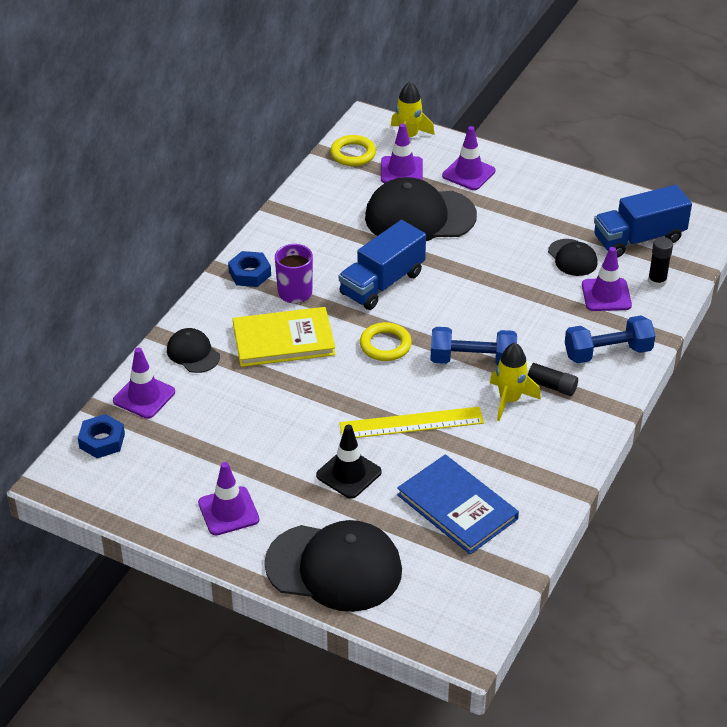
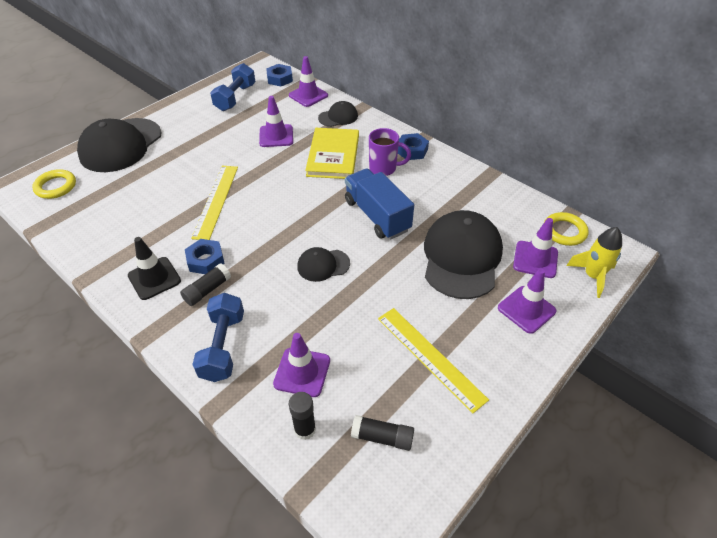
camera: 105 degrees right, 5 degrees up
(228, 511) = (194, 114): purple traffic cone -> purple traffic cone (276, 136)
(348, 474) = (190, 163): black traffic cone -> black traffic cone (154, 278)
(385, 345) = (304, 203): yellow ring -> yellow ring (56, 187)
(457, 507) = (124, 207): blue book -> none
(472, 360) = (262, 249): blue dumbbell -> blue dumbbell (235, 98)
(509, 400) = (206, 260): yellow rocket -> blue nut
(550, 223) = (430, 357): none -> yellow ruler
(572, 258) = (369, 360): black cap -> black cap (323, 265)
(639, 239) = (382, 437): blue truck -> black glue stick

